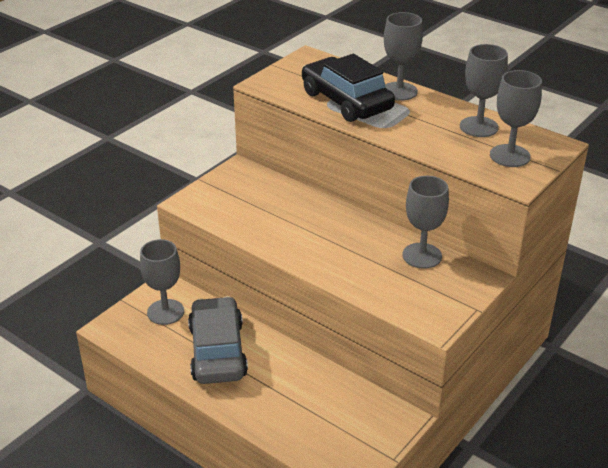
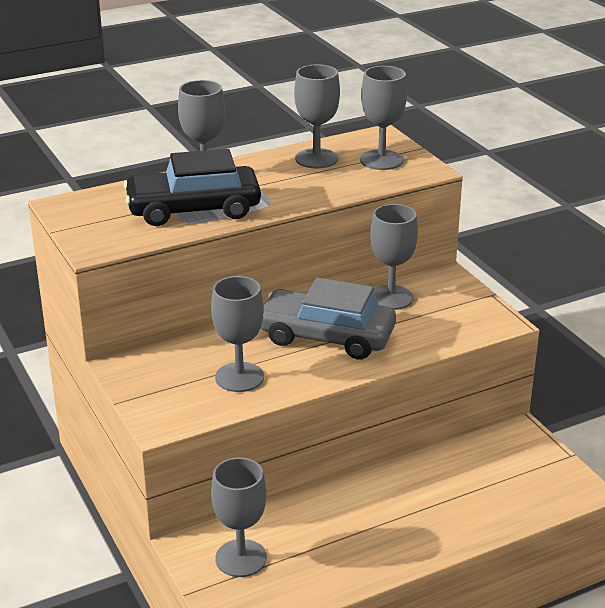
camera: 65 degrees left, 5 degrees down
(217, 351) = (343, 532): grey car -> grey car (326, 336)
(260, 217) = (239, 377): none -> grey goblet

